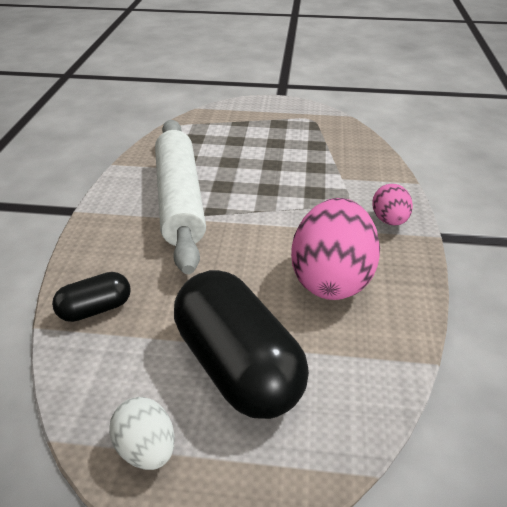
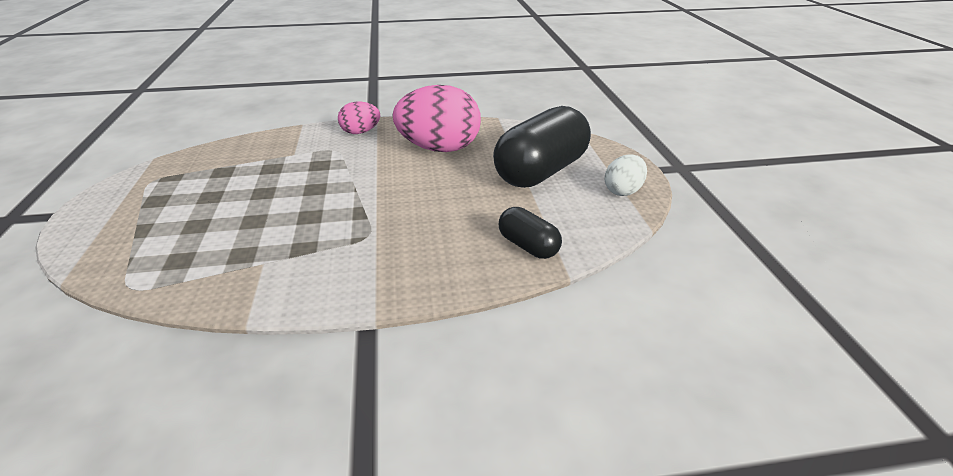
camera: 105 degrees left, 5 degrees down
(179, 200) = (341, 238): white rolling pin -> none

